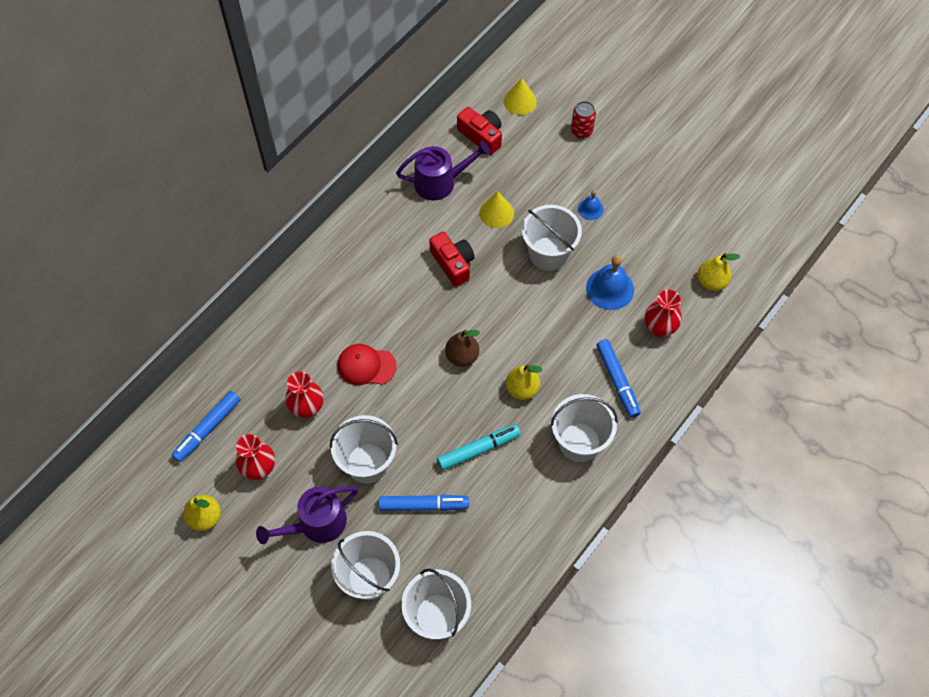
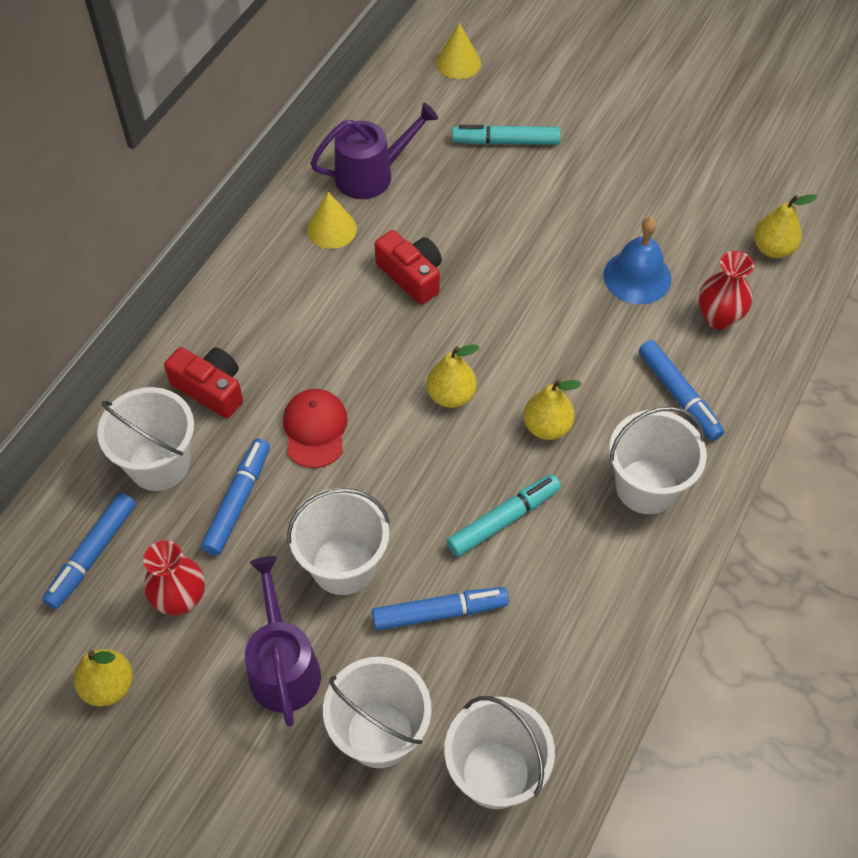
camera: 10 degrees left, 5 degrees down
(307, 408) = (238, 501): red vase -> blue marker
(316, 524) = (283, 666): purple watering can -> purple watering can turned 120 degrees clockwise
(366, 366) = (315, 429): red cap -> red cap turned 90 degrees clockwise
(462, 356) = (451, 395): brown pear -> yellow pear
(481, 136) = (416, 111): red camera -> red camera (210, 389)
(496, 213) = (458, 203): yellow cone -> yellow cone (332, 229)
(540, 170) = (505, 141): none -> turquoise marker
(548, 253) = (541, 244): white bucket -> white bucket (159, 464)
(581, 131) = (549, 87): red can -> none
(590, 209) = (585, 180): blue bell -> none

